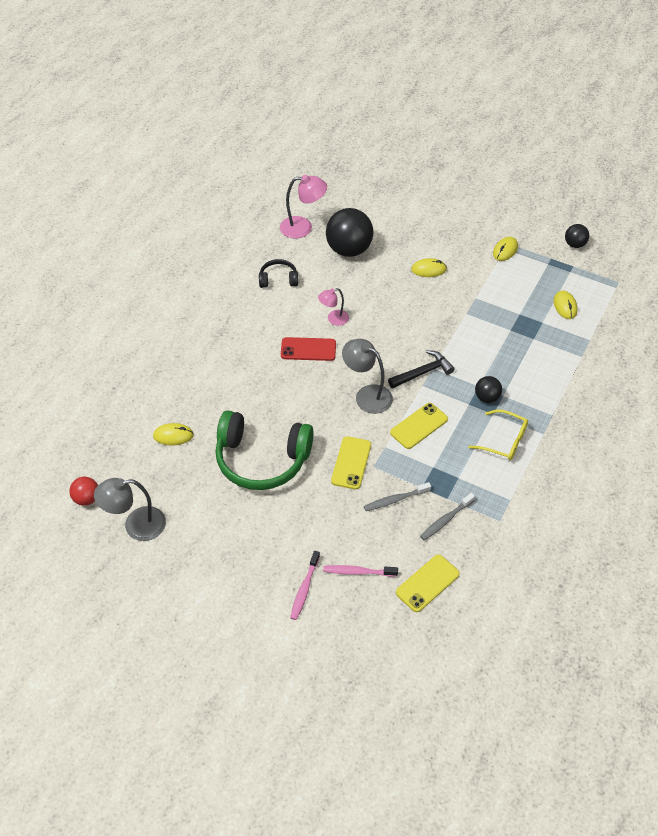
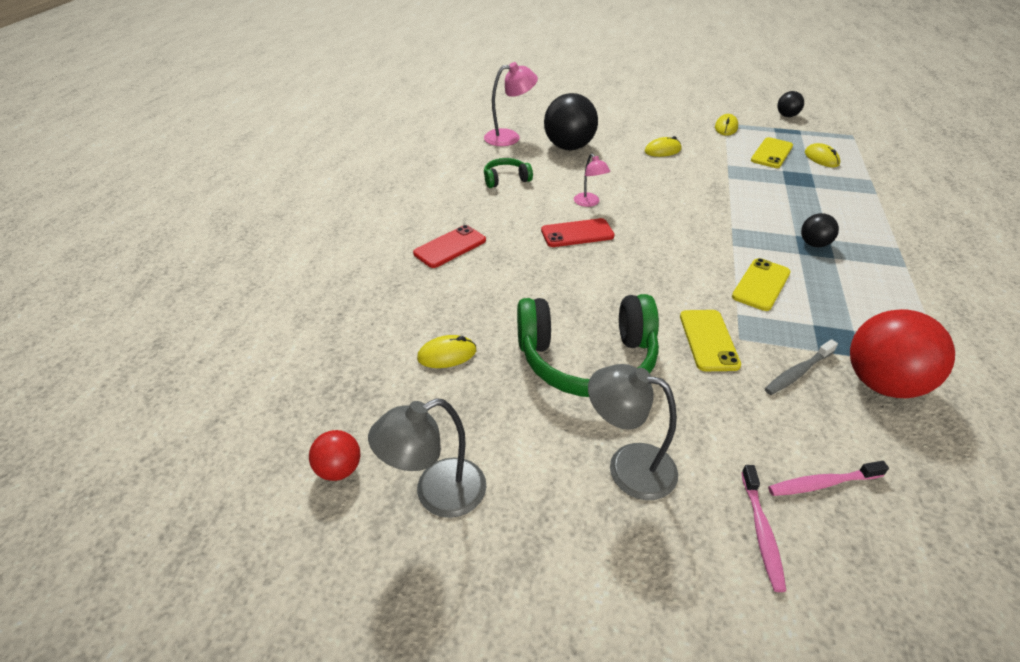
camera: 15 degrees left, 10 degrees down
(208, 343) = (450, 247): none -> red phone
(278, 279) = (506, 179): black headphones -> green headphones
(333, 319) = (589, 203): pink lamp -> pink lamp turned 75 degrees counterclockwise
(367, 395) = (676, 265): grey lamp -> grey lamp (628, 466)
(423, 372) = (724, 233): black hammer -> none
(427, 583) = (932, 476): yellow phone -> yellow phone (772, 153)
(445, 520) = (882, 383): grey toothbrush -> red ball
(503, 440) = (870, 281): yellow glasses -> none

